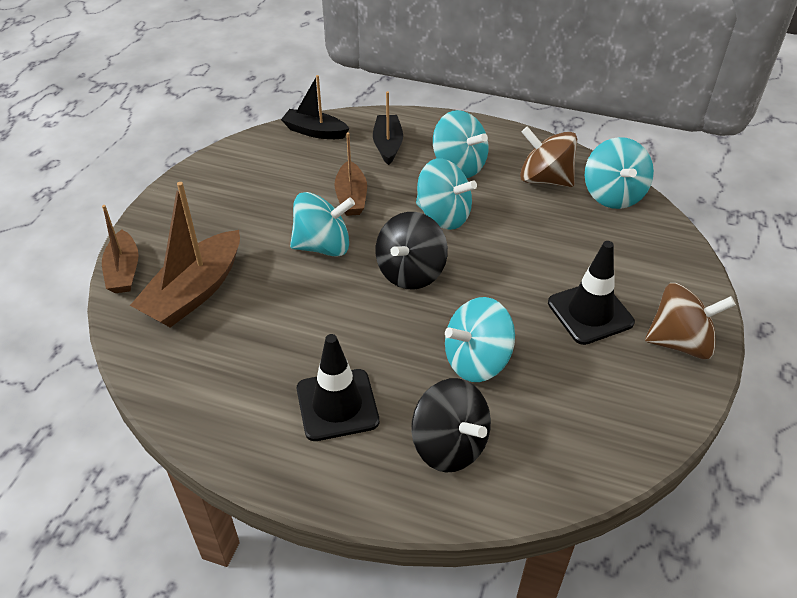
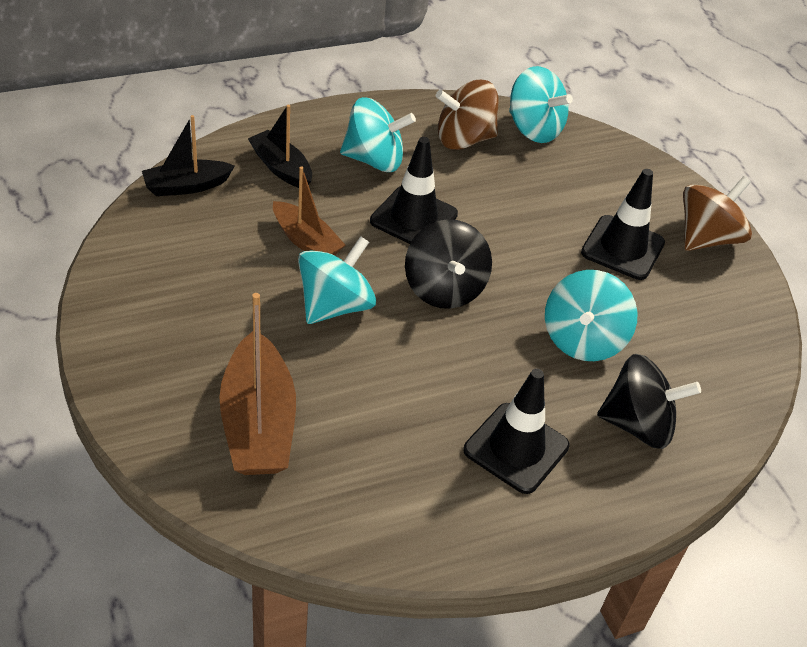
camera: 45 degrees left, 0 degrees up
(124, 271) = (151, 445): brown boat -> none
(443, 215) = (413, 218): turquoise spinning top -> black traffic cone

